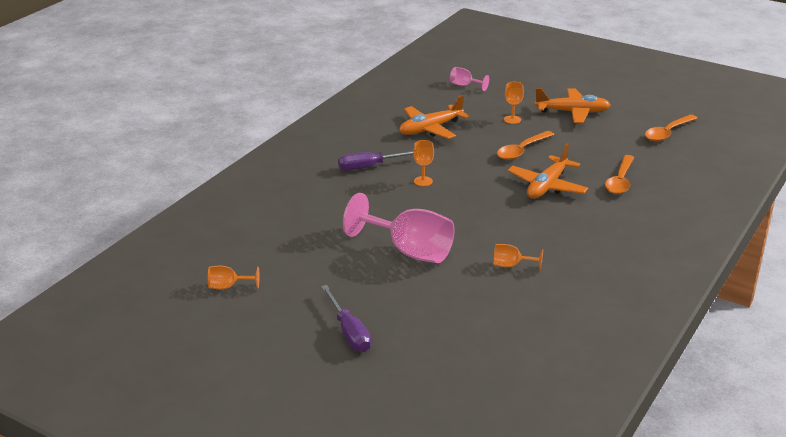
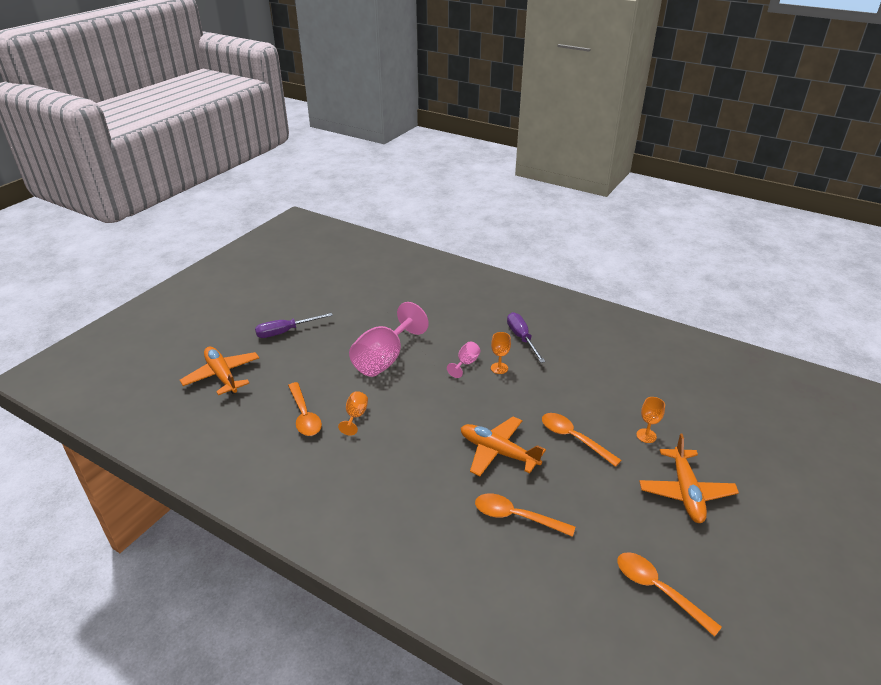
camera: 90 degrees right, 5 degrees up
(228, 287) = (349, 282): orange goblet -> none
(430, 129) = (605, 374): orange plane -> orange plane (222, 375)
(465, 85) = (721, 402): pink goblet -> pink goblet (465, 363)
(515, 300) = (304, 415): none -> orange spoon

